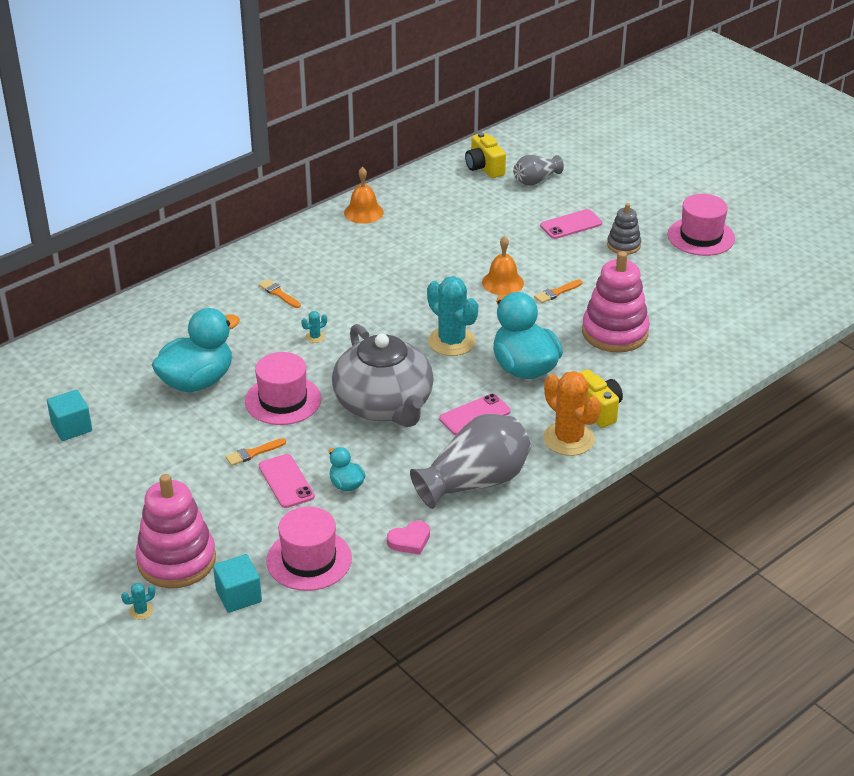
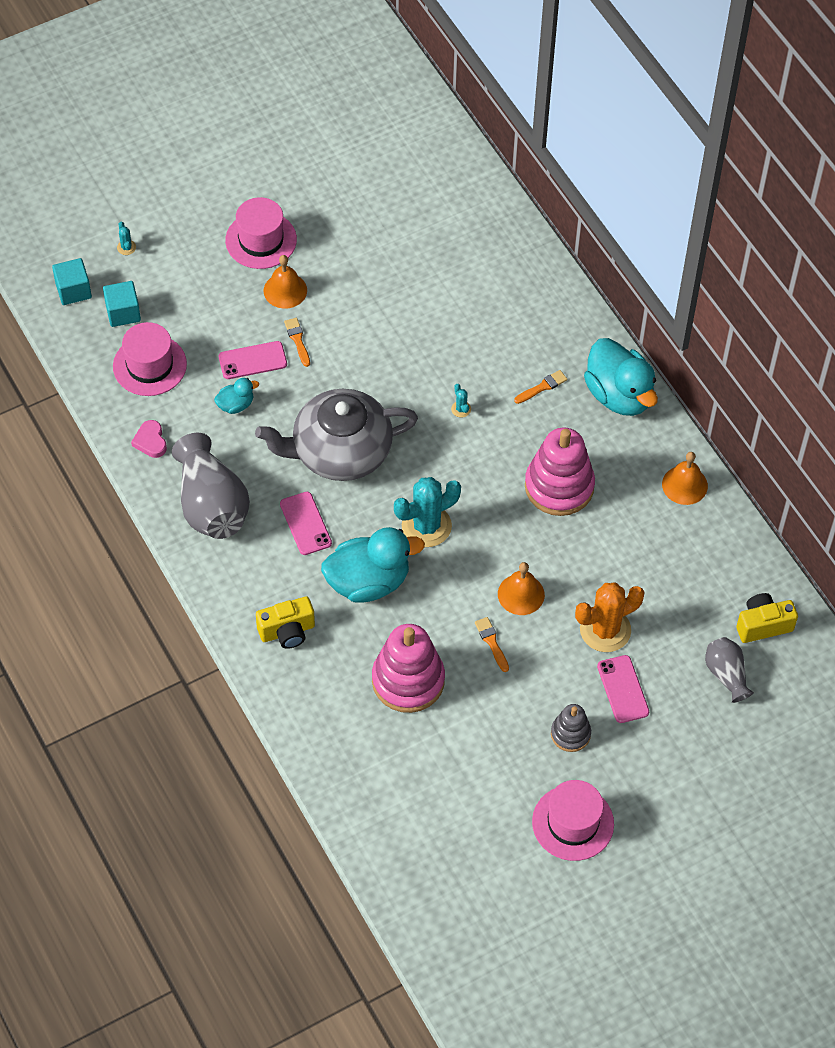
camera: 100 degrees right, 20 degrees up
(71, 427) = (368, 210): turquoise cube -> turquoise cube (73, 290)
(176, 560) = (177, 274): pink stacking toy -> pink stacking toy (559, 486)
(188, 472) = (285, 290): none -> orange bell
(197, 381) = (412, 307): turquoise duck -> turquoise duck (619, 395)
(283, 400) = (367, 371): pink hat -> pink hat (261, 240)
(568, 439) = (250, 595): orange cactus -> orange cactus (605, 630)

